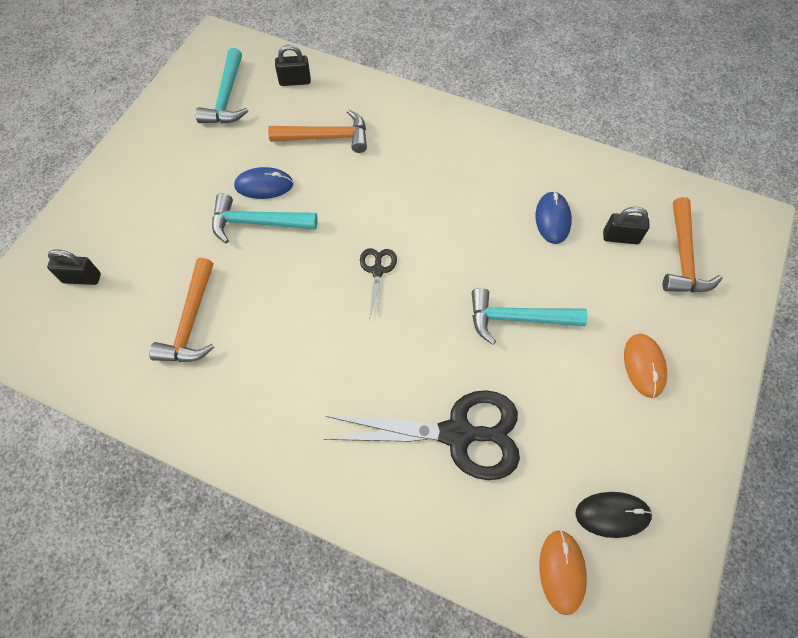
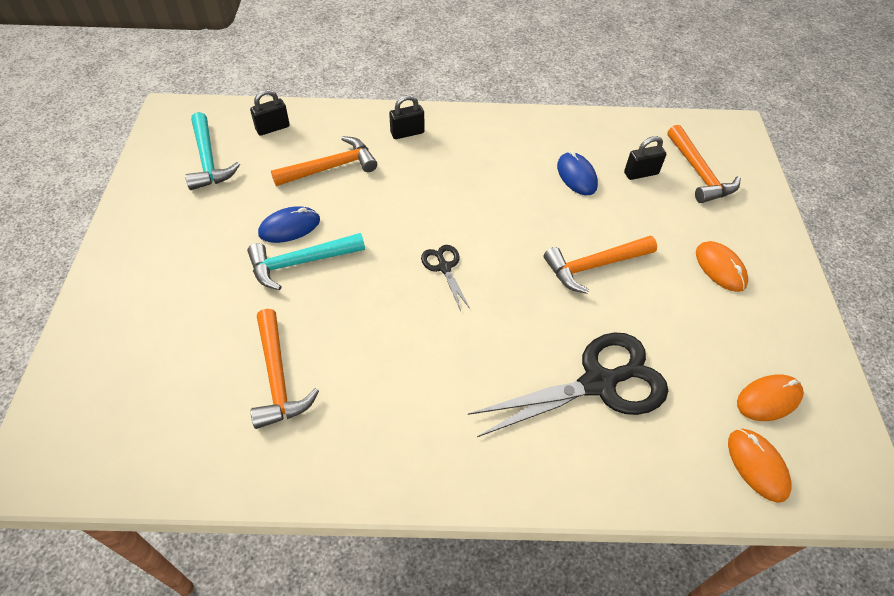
camera: 25 degrees left, 10 degrees down
(82, 278) = (129, 377): black padlock -> black padlock (407, 133)
(517, 319) = (594, 266): turquoise hammer -> orange hammer
(612, 514) = (768, 399): black mouse -> orange mouse

